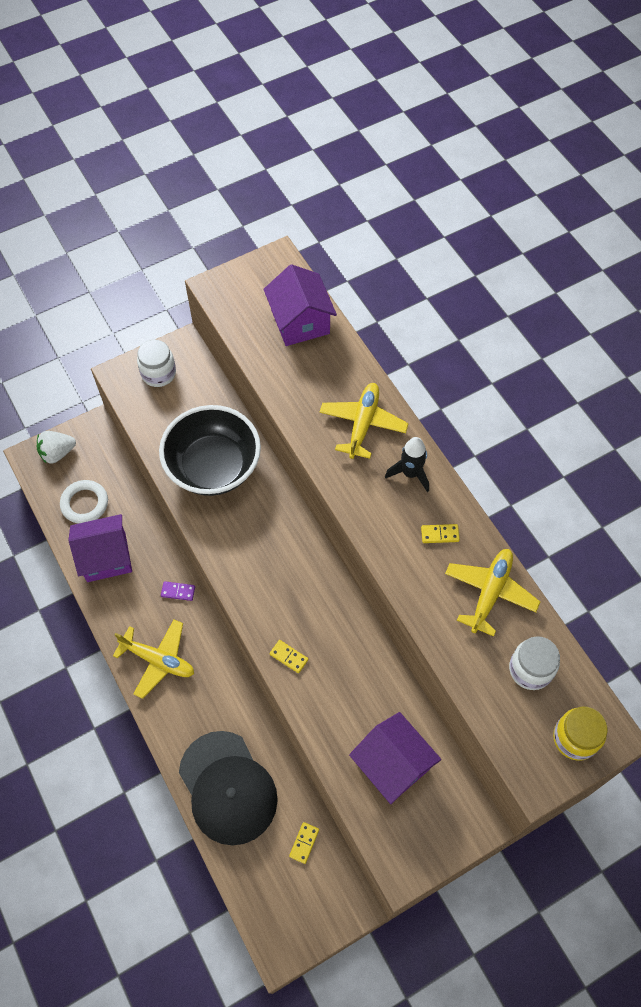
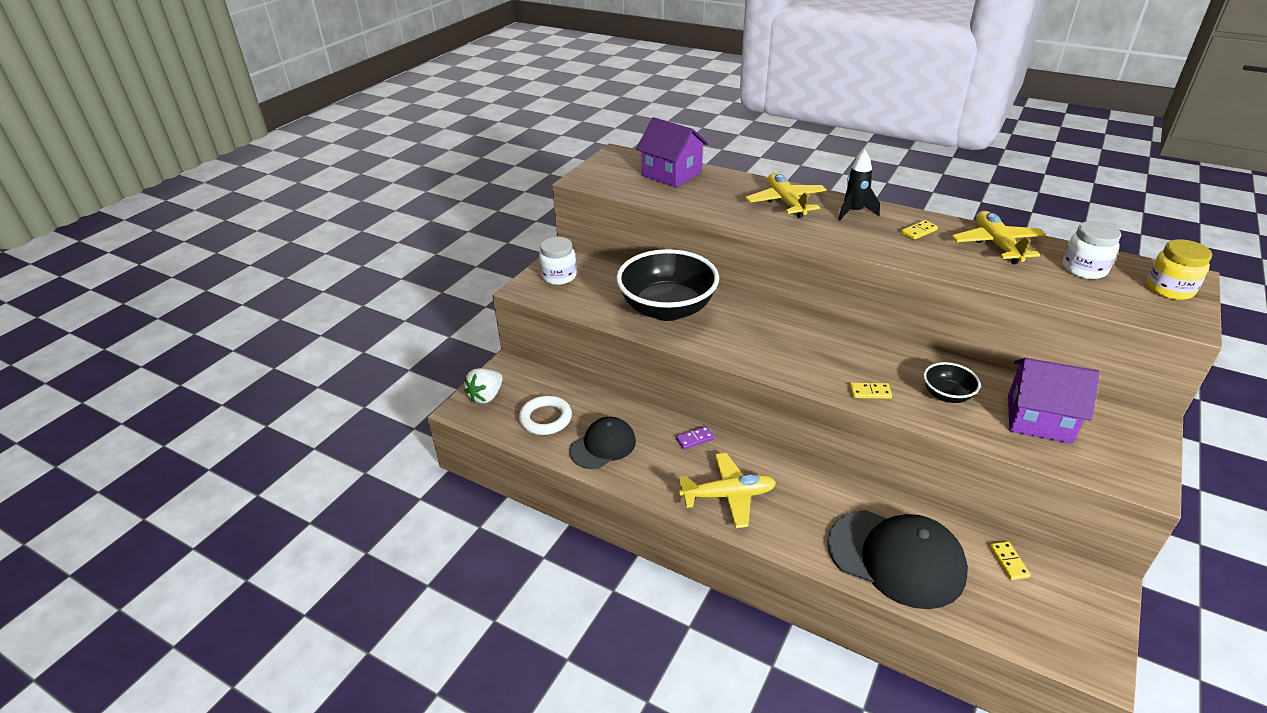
camera: 30 degrees left, 25 degrees down
(106, 557) = (603, 446): purple house -> black cap
(346, 697) = (947, 395): none -> black bowl

